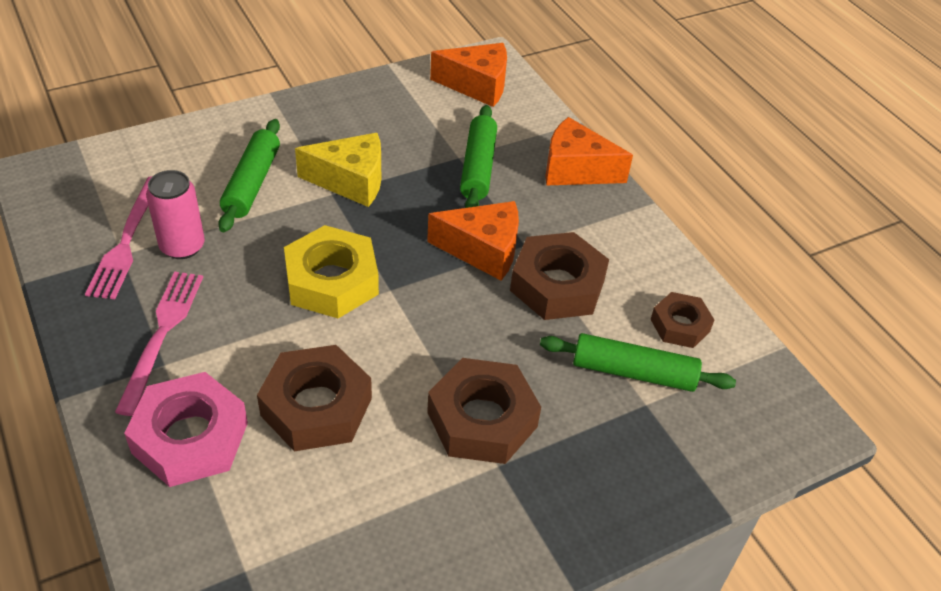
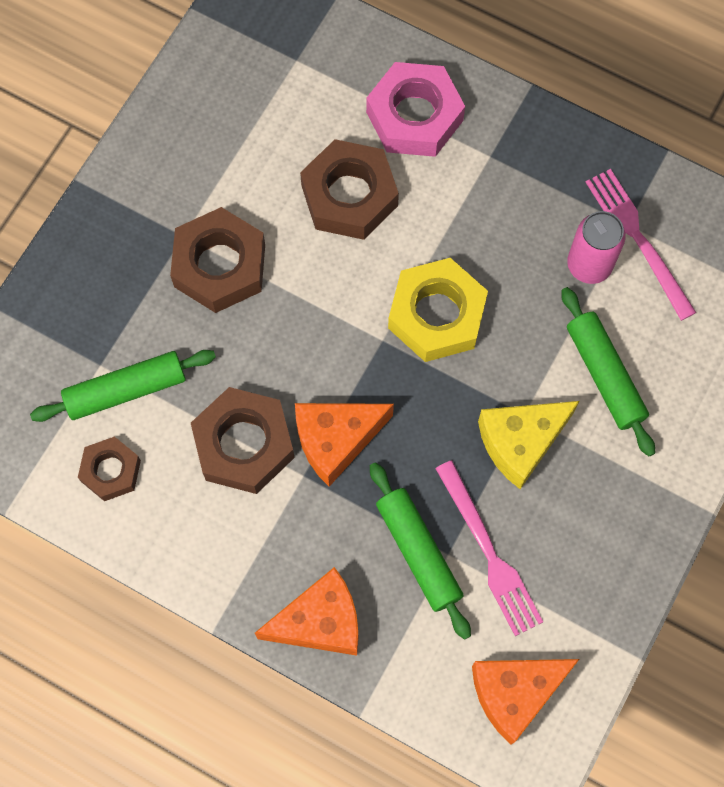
camera: 150 degrees right, 25 degrees up
(162, 335) = (517, 177): pink fork -> pink fork (489, 553)

